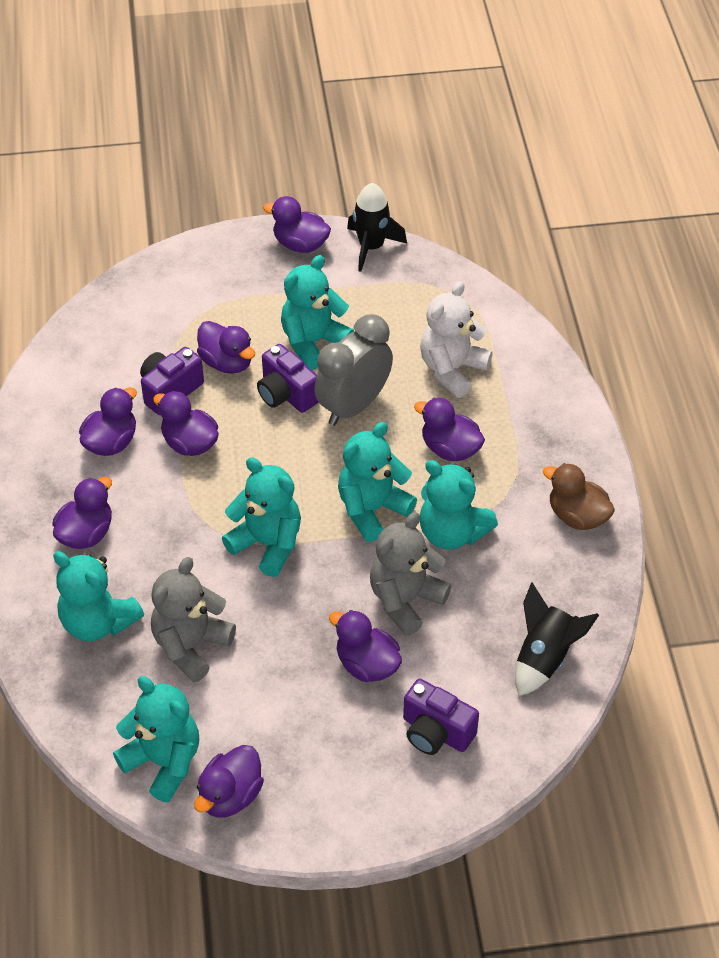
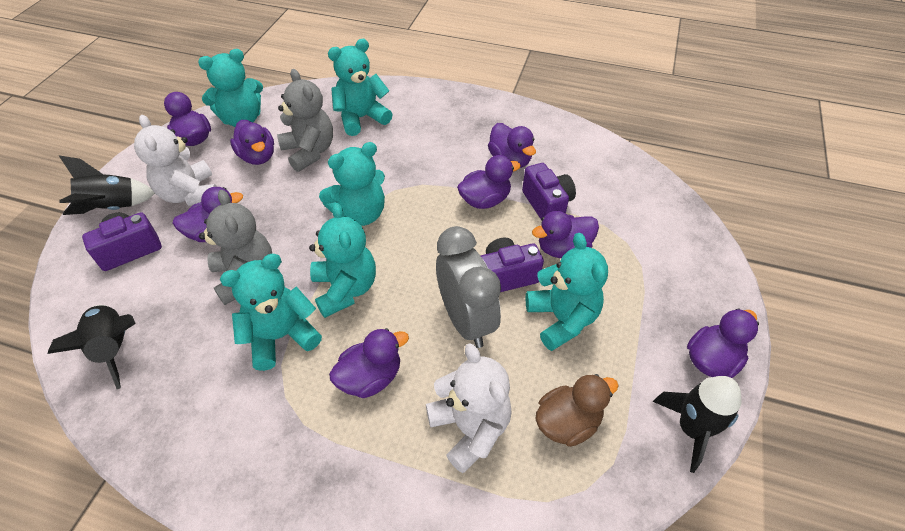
camera: 115 degrees right, 0 degrees up
(86, 533) = (435, 129): purple duck -> purple duck (258, 156)
(326, 730) = (190, 194): none -> white teddy bear
(391, 799) = (112, 208): none -> black rocket
(577, 516) = (217, 455): brown duck -> brown duck (567, 422)

